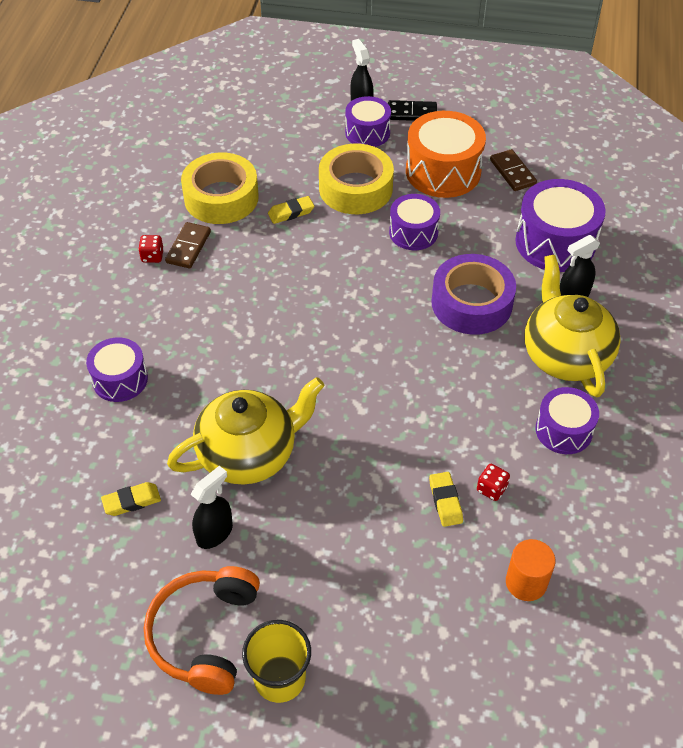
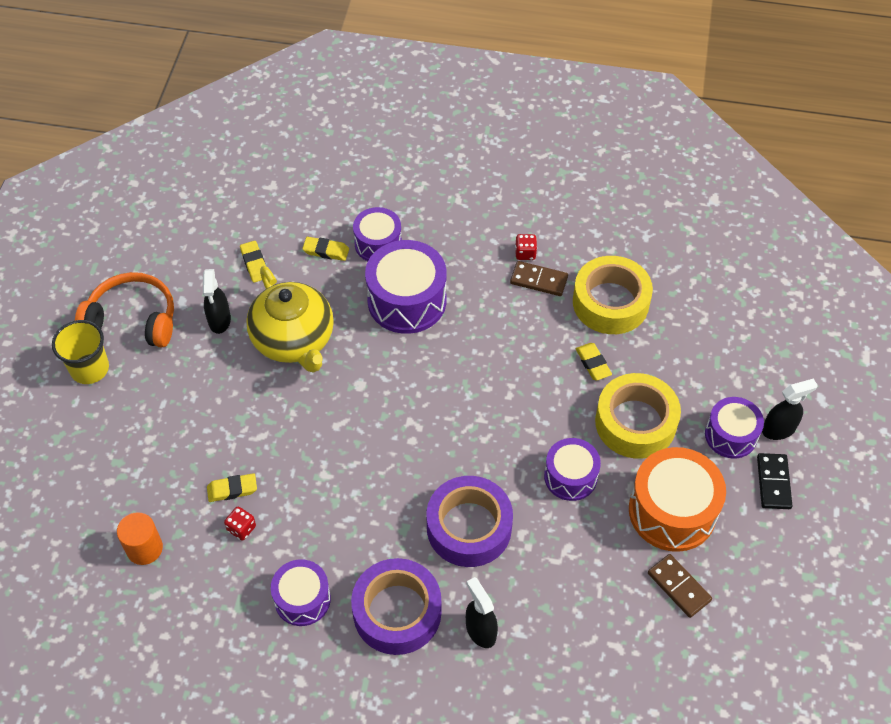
camera: 90 degrees right, 5 degrees up
(123, 429) = (326, 251): none -> yellow eraser
(215, 533) = (219, 320): black spray bottle -> black spray bottle turned 45 degrees clockwise
(512, 172) = (678, 587): brown domino -> brown domino turned 75 degrees clockwise
(555, 242) = (563, 622): purple drum -> purple drum (407, 300)
(565, 355) = (397, 612): yellow teapot -> purple tape

